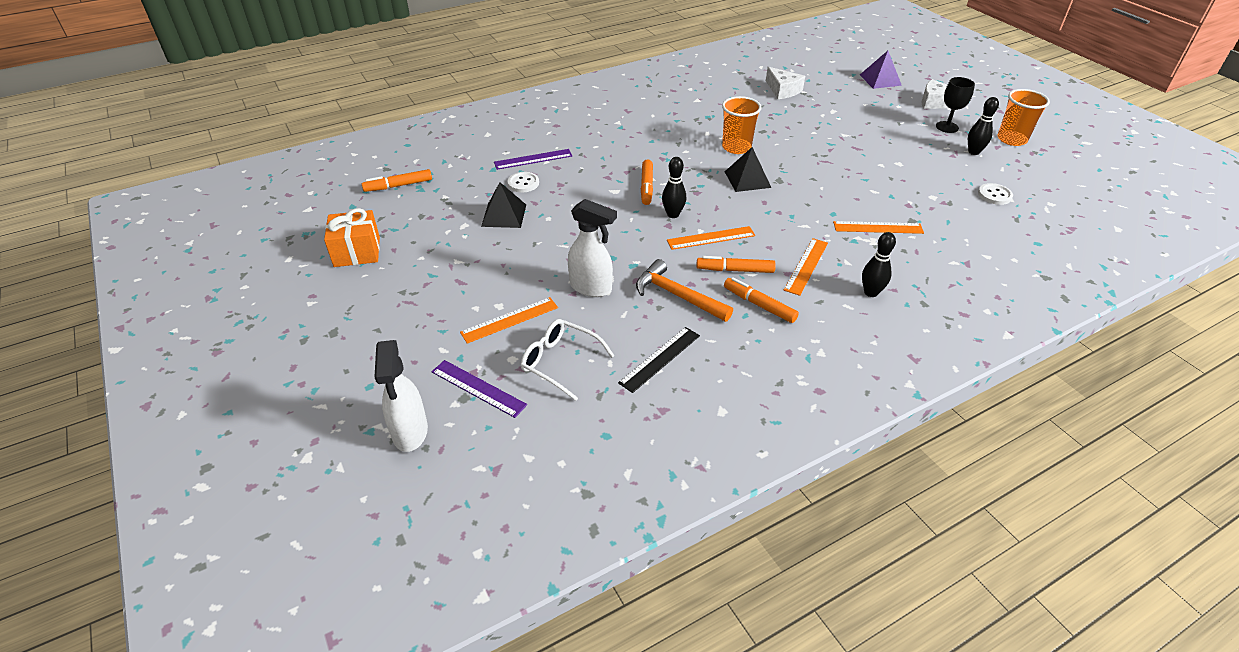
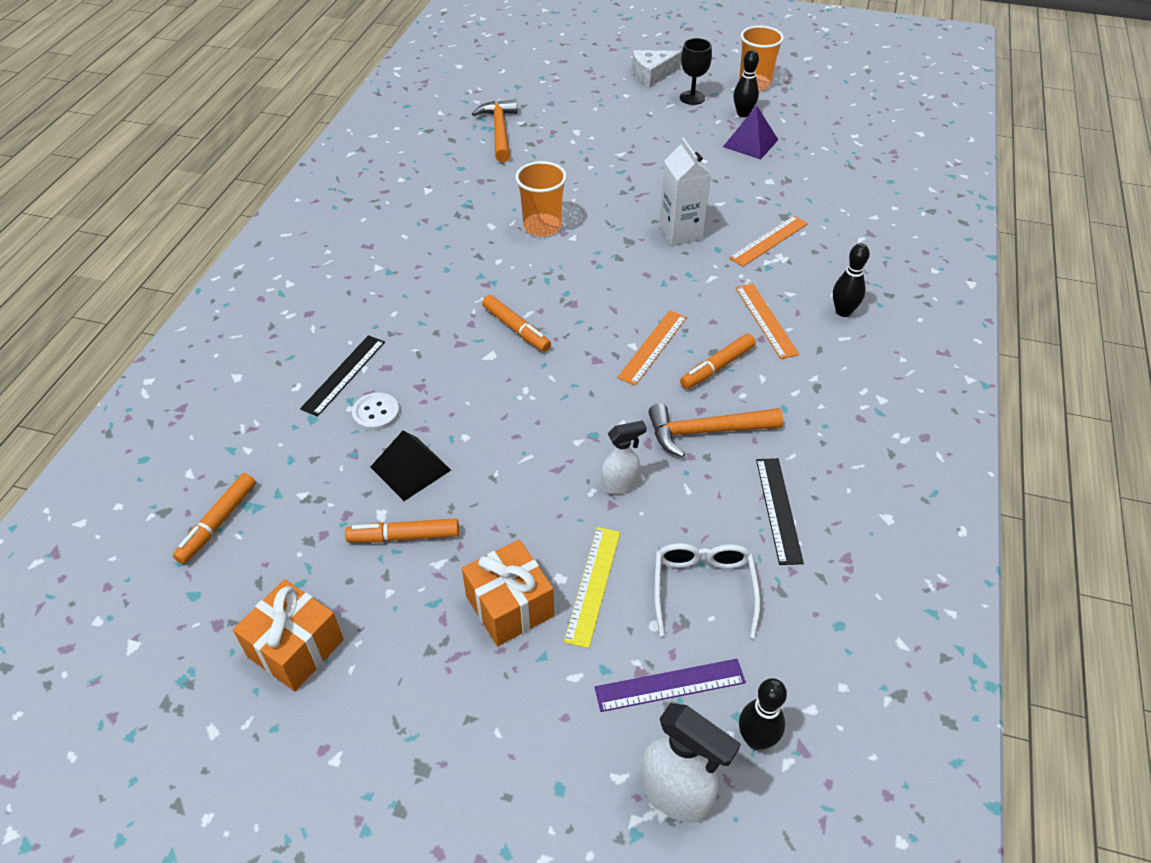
camera: 45 degrees left, 5 degrees up
(460, 300) = (510, 606): none -> orange gift
(510, 320) = (593, 585): orange ruler -> yellow ruler
(533, 159) = (343, 374): purple ruler -> black ruler
(560, 362) = (703, 588): white glasses -> white glasses turned 105 degrees clockwise
(591, 288) = (620, 484): white spray bottle -> white spray bottle, size x0.64
(673, 214) = (584, 344): black bowling pin -> black bowling pin (756, 739)
(747, 179) = (600, 258): black pyramid -> none
(759, 305) = (781, 388): orange marker -> orange marker (404, 536)
(783, 90) = (499, 131): white cheese -> orange hammer
(821, 192) = (680, 232): none -> white carton
(880, 80) = (574, 72): purple pyramid -> purple pyramid (750, 143)
(994, 195) = (809, 151): white button -> none

